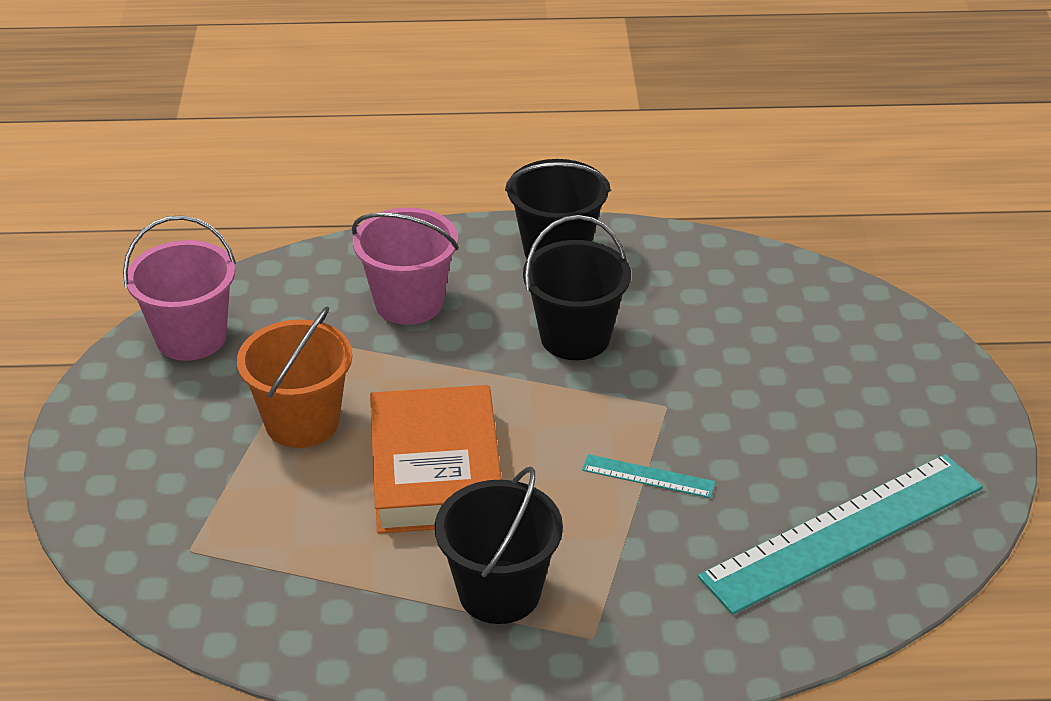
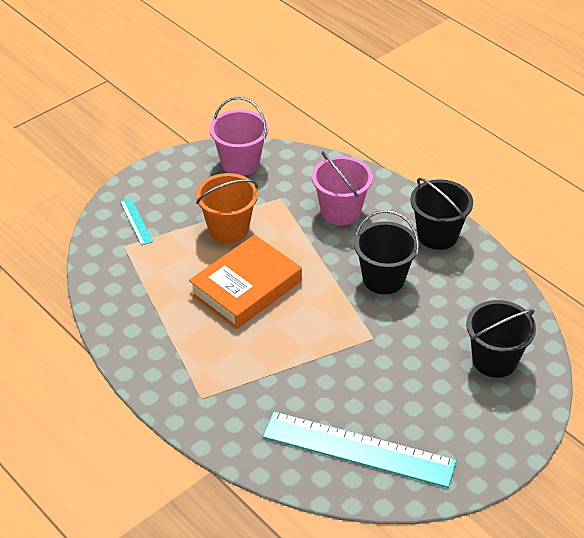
camera: 50 degrees right, 5 degrees up
(499, 592) = (196, 352): black bucket -> black bucket (494, 360)
(648, 476) = (319, 359): turquoise ruler -> turquoise ruler (136, 221)

